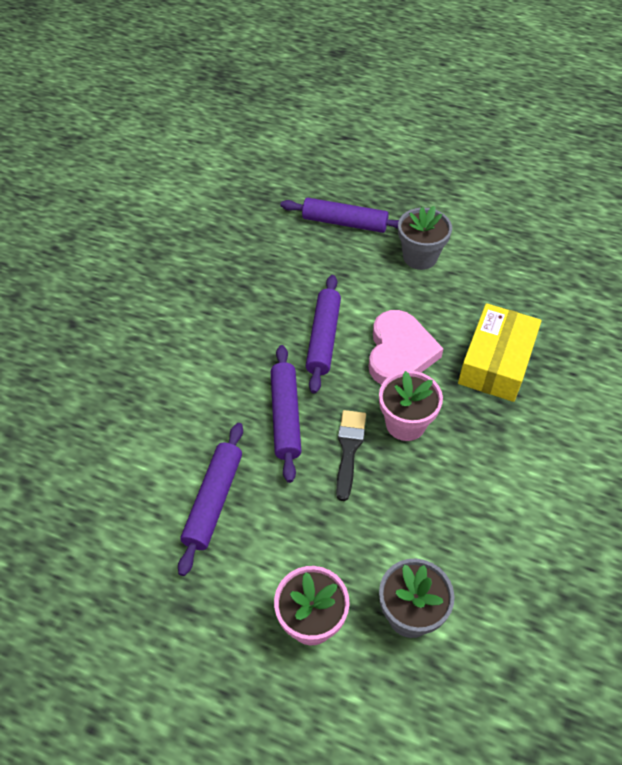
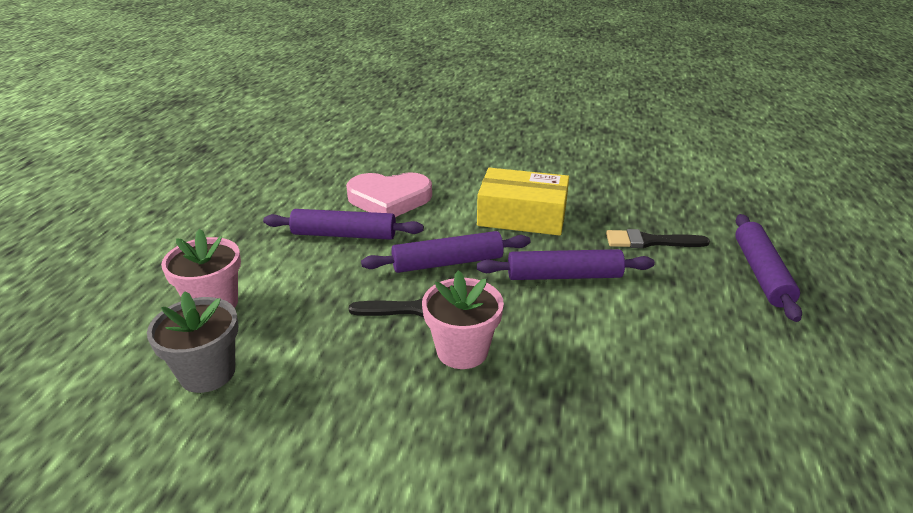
camera: 80 degrees right, 20 degrees down
(288, 270) = (650, 241): none -> black brush
(399, 352) = (572, 337): pink heart -> pink heart (389, 199)
(420, 257) = (756, 344): grey flower pot -> none
(496, 362) = (601, 439): yellow box -> yellow box (522, 216)

